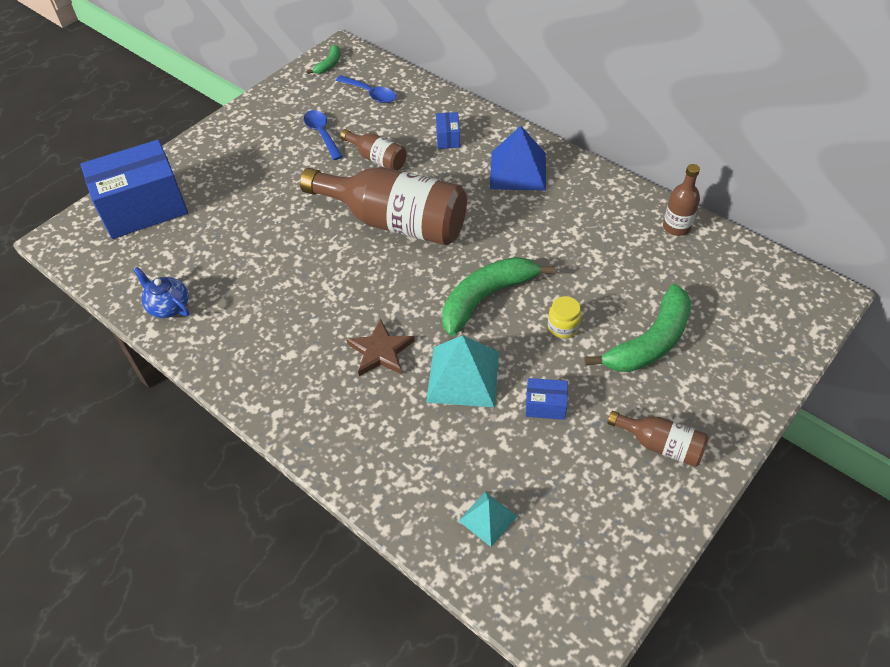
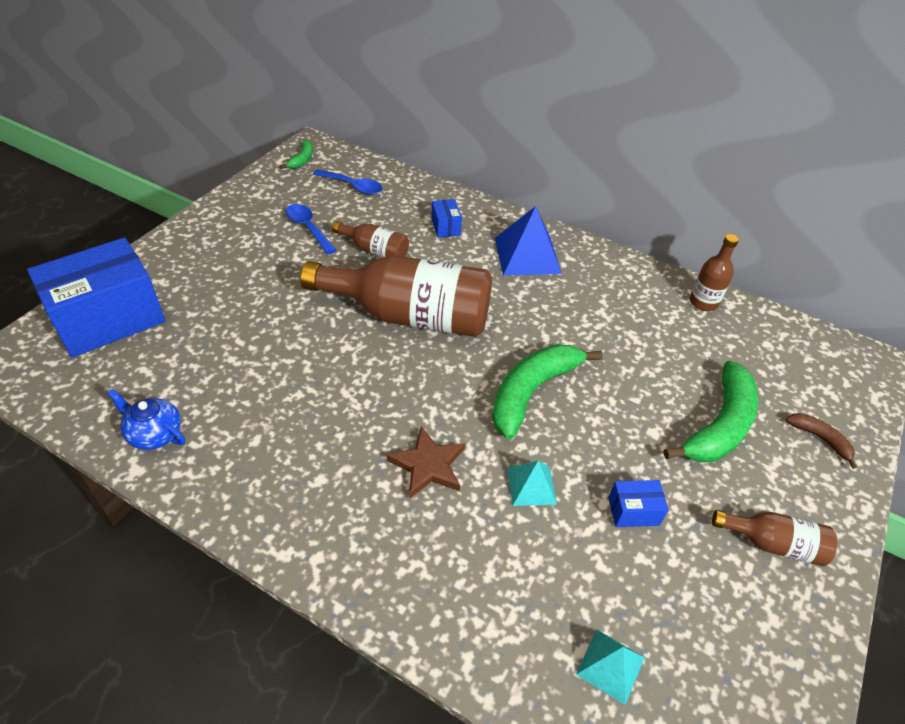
camera: 15 degrees left, 5 degrees down
(463, 376) = (531, 485): turquoise pyramid -> turquoise pyramid, size x0.56
(563, 327) = (624, 417): yellow jar -> none
(742, 362) = (820, 439): none -> brown banana

